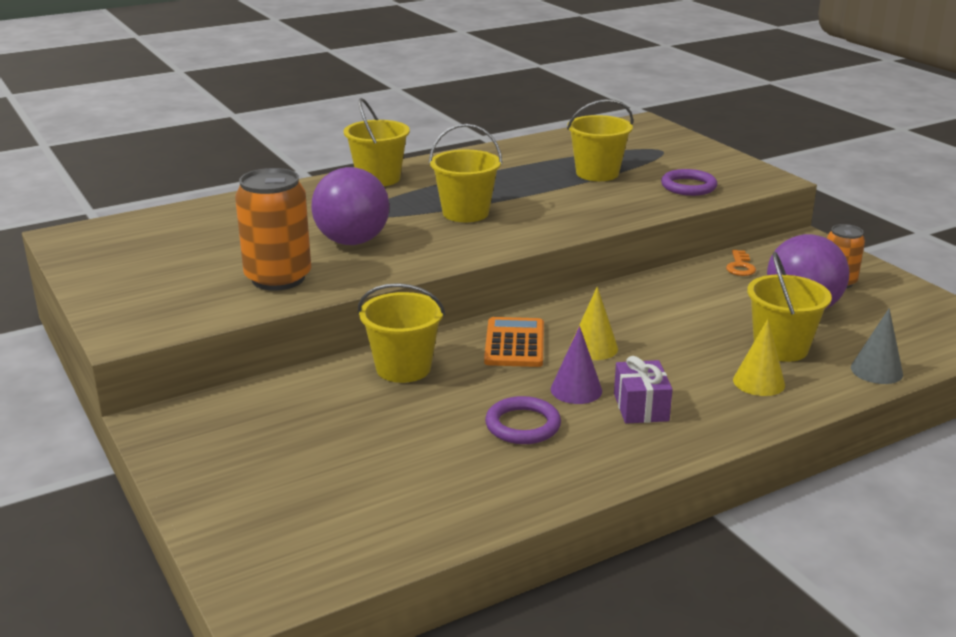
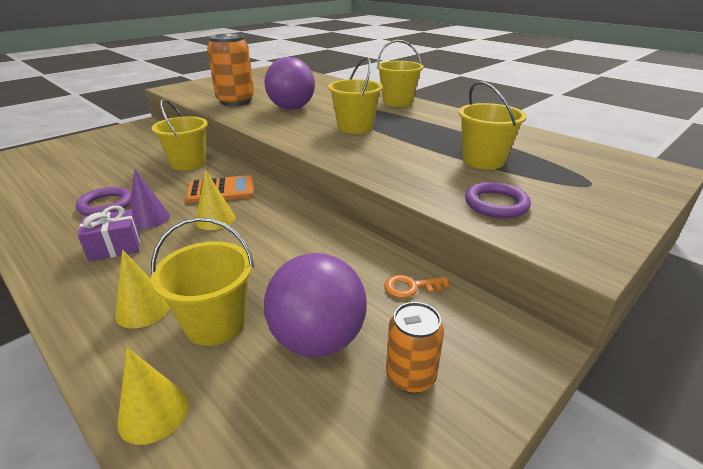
camera: 75 degrees right, 5 degrees up
(876, 371) = (153, 413): grey cone -> yellow cone

